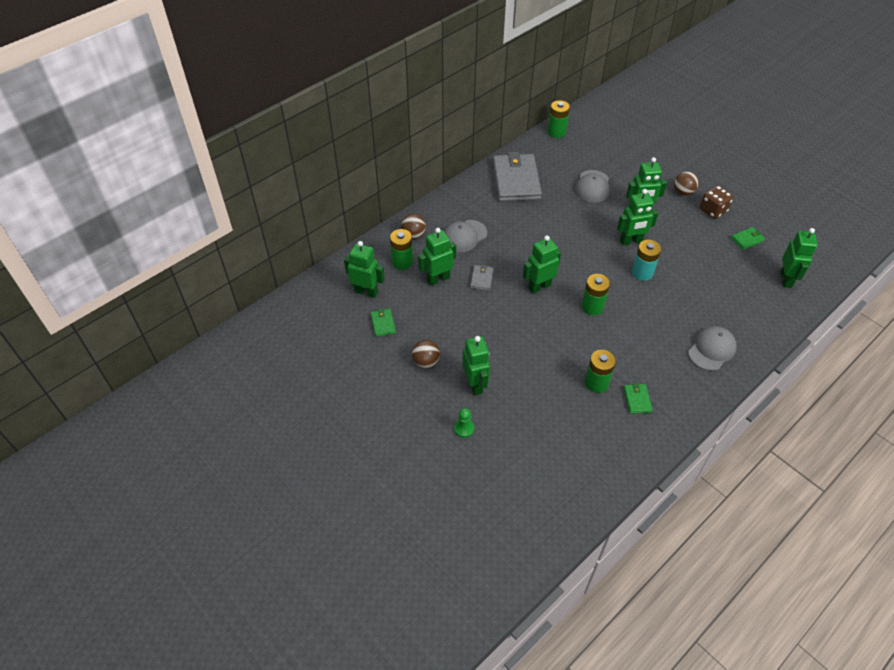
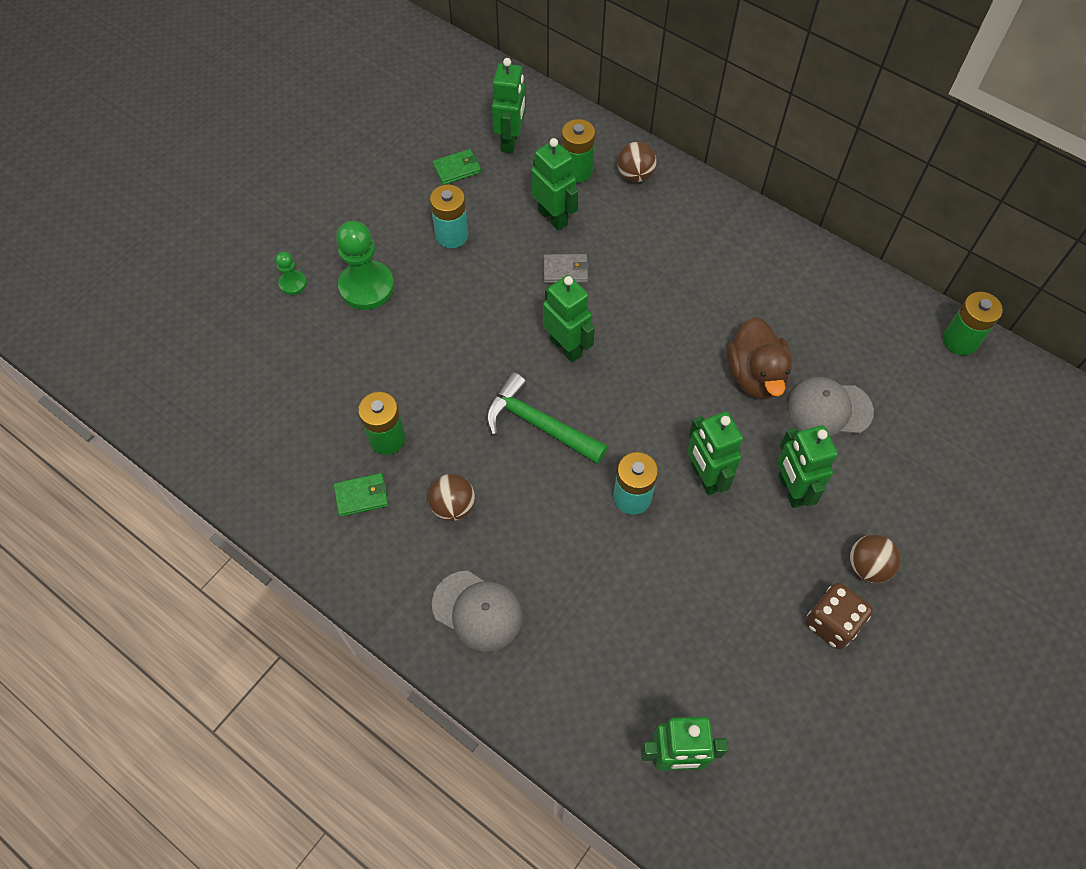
camera: 80 degrees right, 10 degrees up
(426, 362) = (398, 226): brown ball -> brown ball (453, 506)
(441, 333) = (452, 235): none -> turquoise battery
(464, 236) = (649, 237): grey cap -> none
(475, 384) = (366, 287): green robot -> green pawn
(516, 180) = (803, 291): grey wallet -> none
(569, 210) = (755, 376): none -> brown duck
(592, 307) = (538, 424): green battery -> green hammer
(747, 239) = (767, 686): green wallet -> none

